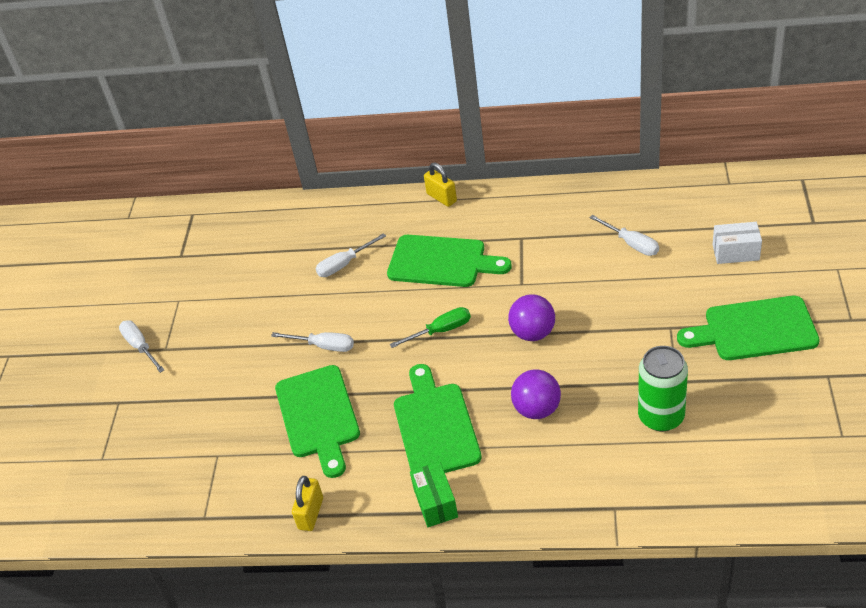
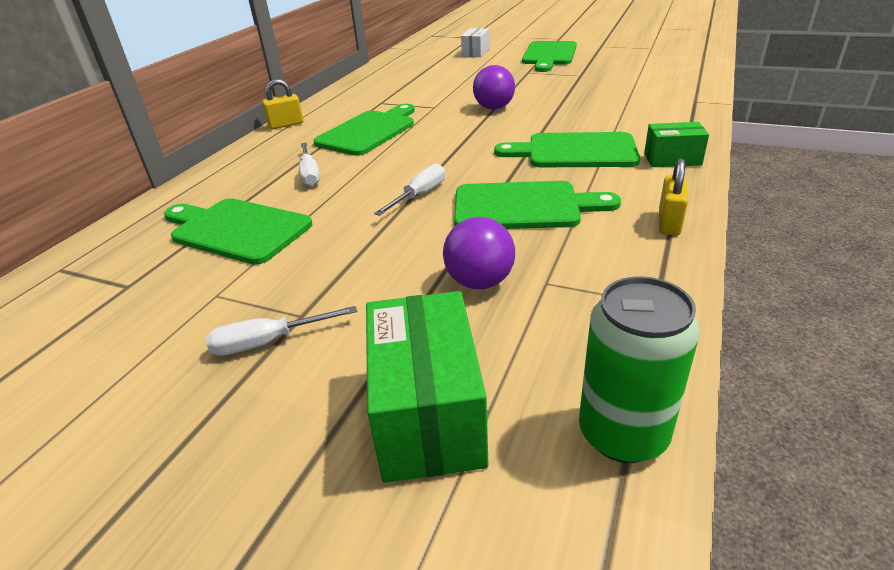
camera: 75 degrees left, 10 degrees down
(96, 435) = (428, 414): none -> green box
(252, 268) = (237, 229): none -> green cutting board
(311, 513) = (669, 223): yellow padlock -> yellow padlock turned 75 degrees clockwise
(441, 331) = (456, 139): green screwdriver -> none
(537, 409) = (580, 114): purple ball -> purple ball (479, 282)
(631, 244) = (433, 74): white screwdriver -> none
(661, 416) = (611, 81): green can -> green can (622, 433)

